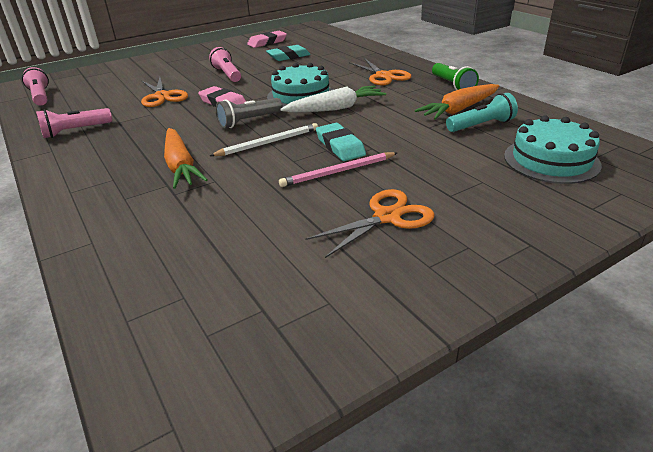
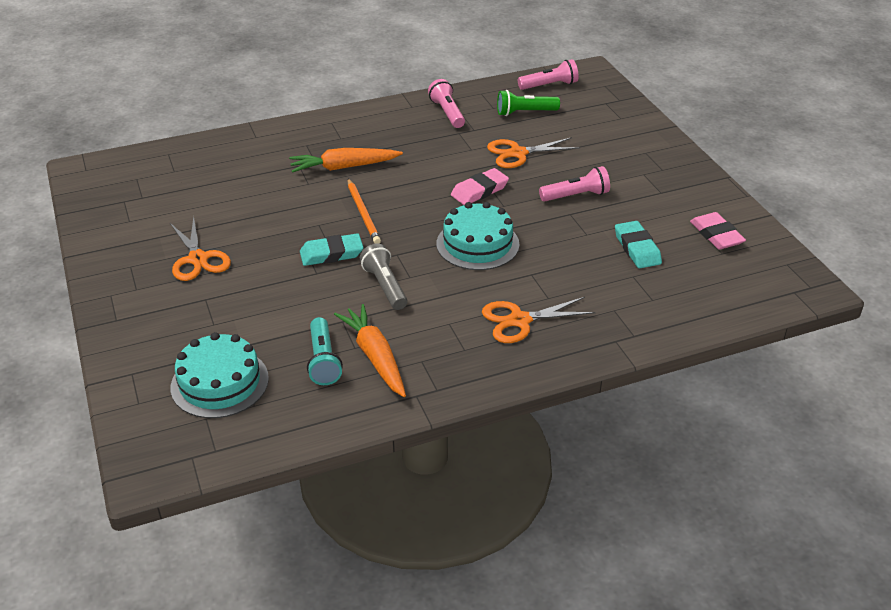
camera: 100 degrees right, 5 degrees up
(249, 121) = (421, 205): grey flashlight -> grey flashlight (385, 286)
(268, 143) = (363, 213): white pencil -> orange pencil
(335, 108) = (426, 264): white carrot -> none
(338, 172) = (282, 245): pink pencil -> none
(452, 85) = (456, 374): green flashlight -> green flashlight (525, 112)

